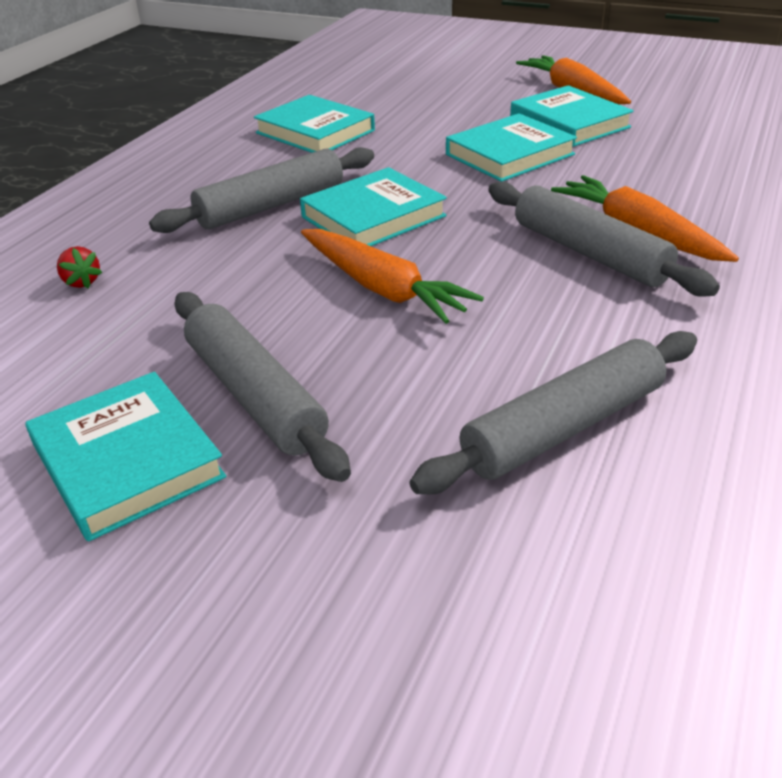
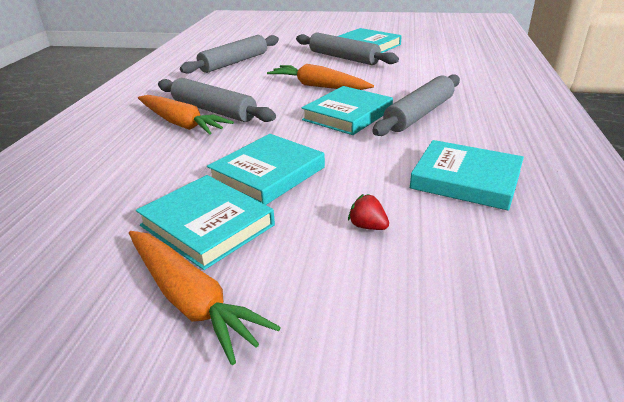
camera: 165 degrees right, 5 degrees down
(81, 282) = (463, 74): red strawberry -> red strawberry (368, 226)

